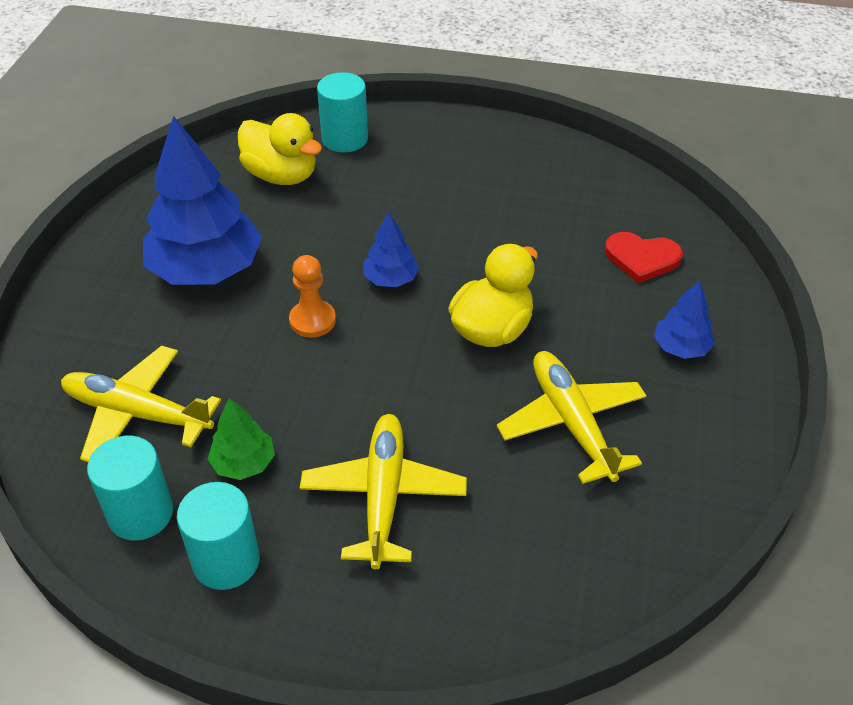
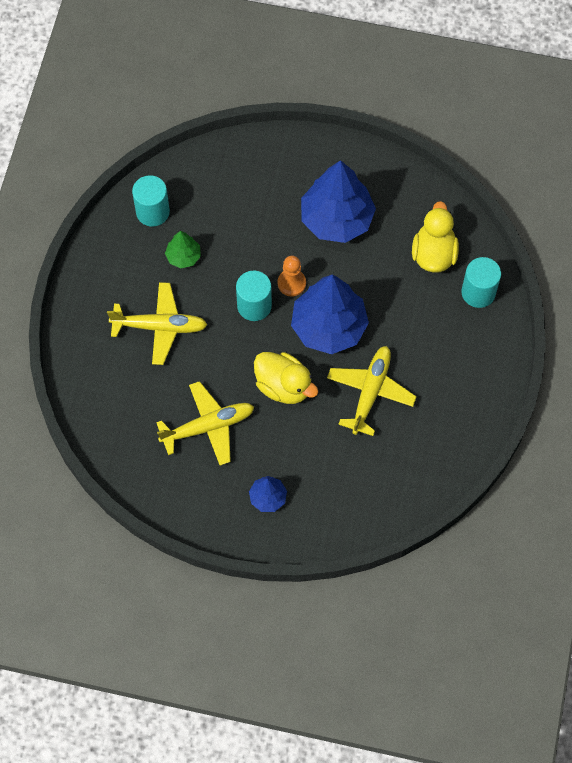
camera: 90 degrees right, 20 degrees up
(137, 414) = (219, 199): yellow plane -> yellow plane (370, 392)
(226, 560) = (123, 255): turquoise cylinder -> turquoise cylinder (254, 306)
(281, 175) = (433, 254): yellow duck -> yellow duck turned 150 degrees clockwise
(390, 279) = (329, 327): blue tree -> blue tree, size x2.10
(642, 258) = (351, 485): red heart -> none

